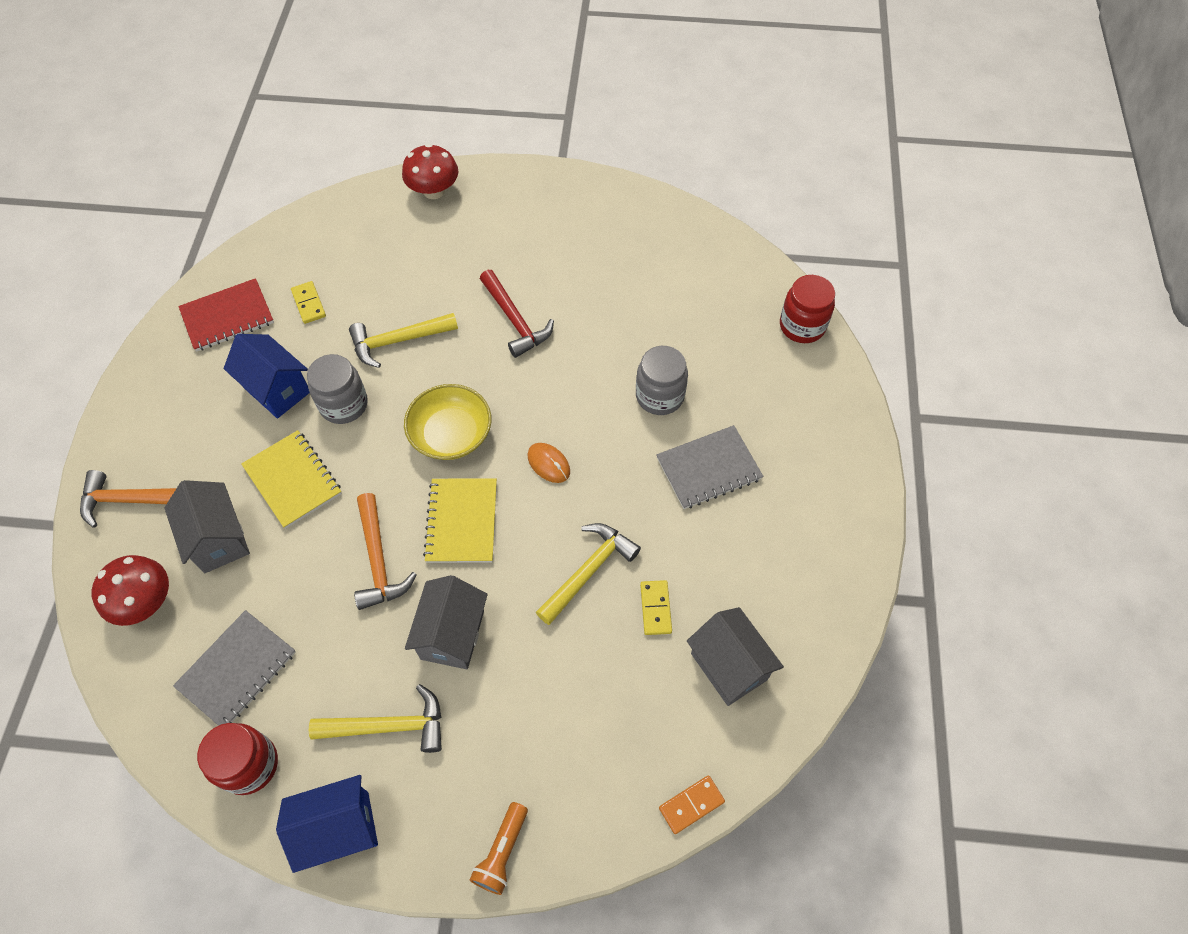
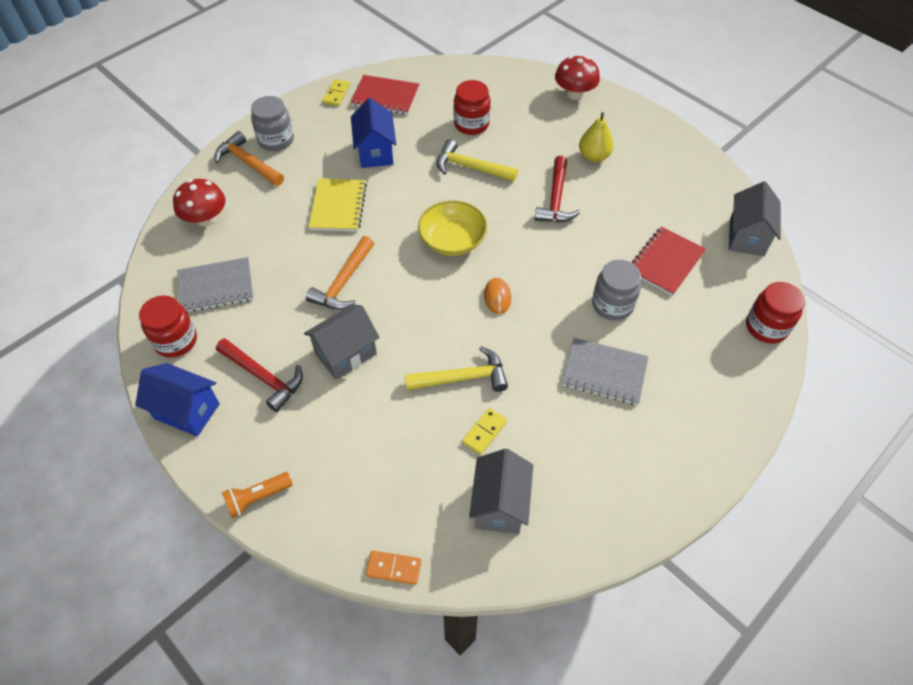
camera: 40 degrees right, 5 degrees down
(219, 539) = (271, 212): grey house -> grey house (746, 237)
(309, 304) = (437, 116): yellow domino -> yellow domino (336, 94)
(344, 404) = (405, 183): grey jar -> grey jar (276, 140)
(355, 291) = (471, 124): none -> red jar
(389, 726) = (264, 377): yellow hammer -> red hammer
(462, 521) = (411, 294): yellow notebook -> none
(512, 250) = (593, 156): none -> yellow pear
(670, 320) = (665, 262): none -> red notebook

